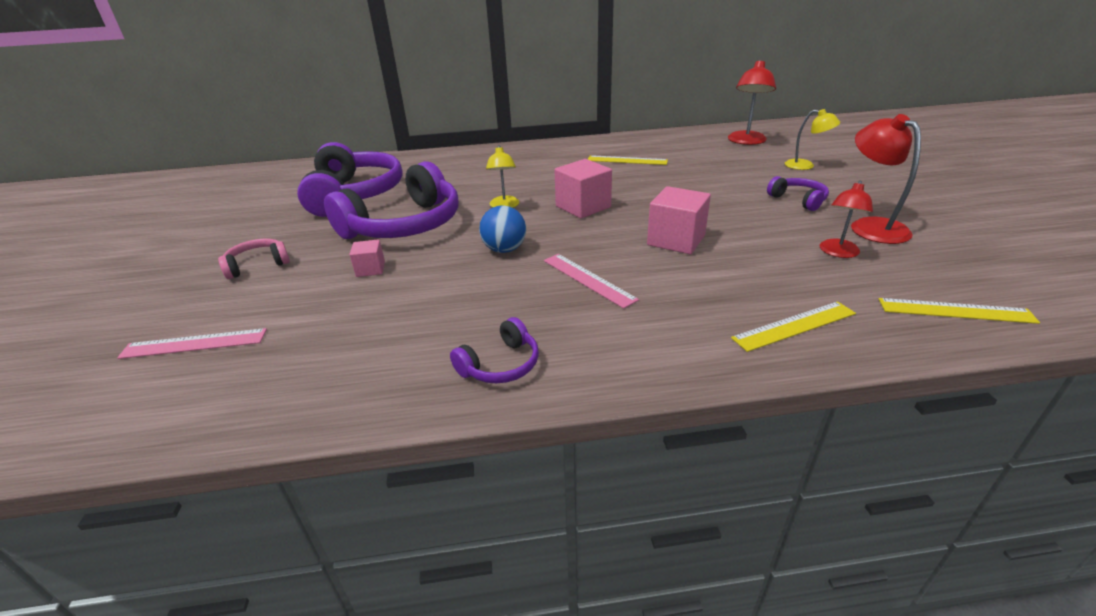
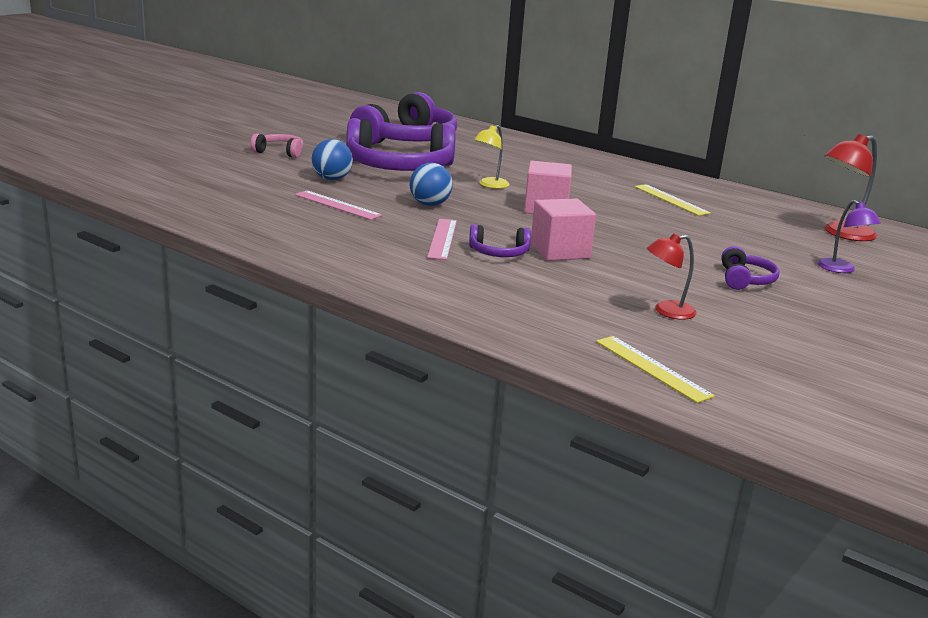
camera: 40 degrees right, 10 degrees down
(194, 344) = (192, 170): pink ruler -> pink ruler (337, 205)
(370, 269) = (331, 179): pink cube -> blue ball
(500, 365) = (304, 243): purple headphones -> purple headphones (499, 253)
(794, 326) = (510, 314): yellow ruler -> none
(805, 166) = (841, 269): yellow lamp -> purple lamp
(870, 226) = (754, 317): red lamp -> none

